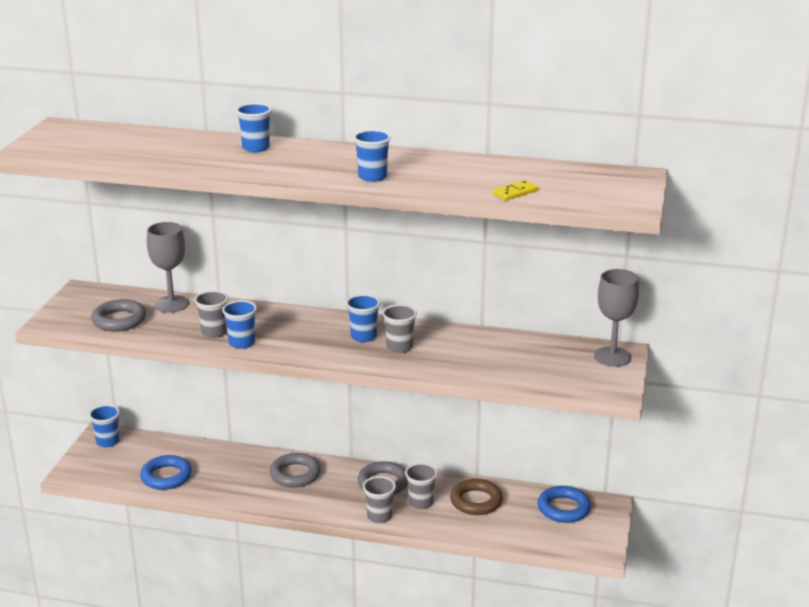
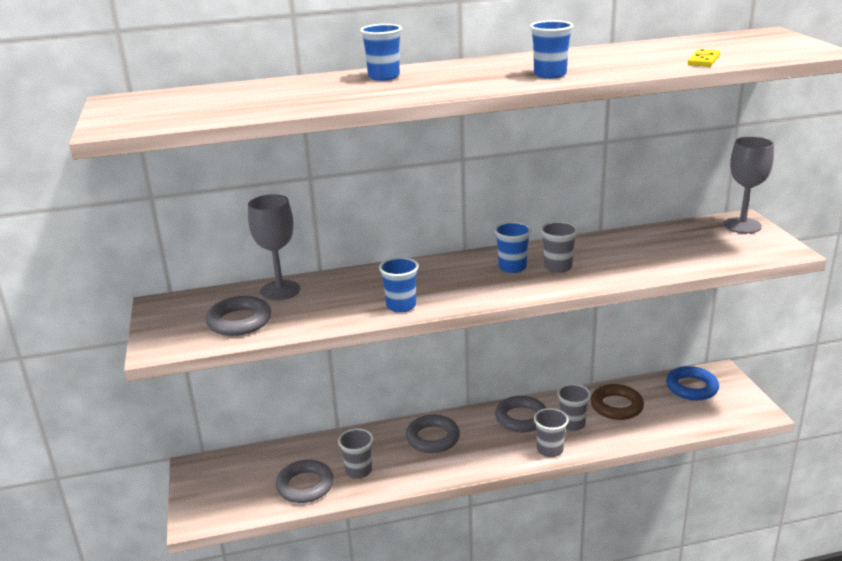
camera: 25 degrees left, 0 degrees up
(108, 442) = (208, 471): blue cup -> none
(166, 476) = (305, 485): blue ring -> grey ring
(214, 332) = (359, 304): grey cup -> grey cup (358, 471)

